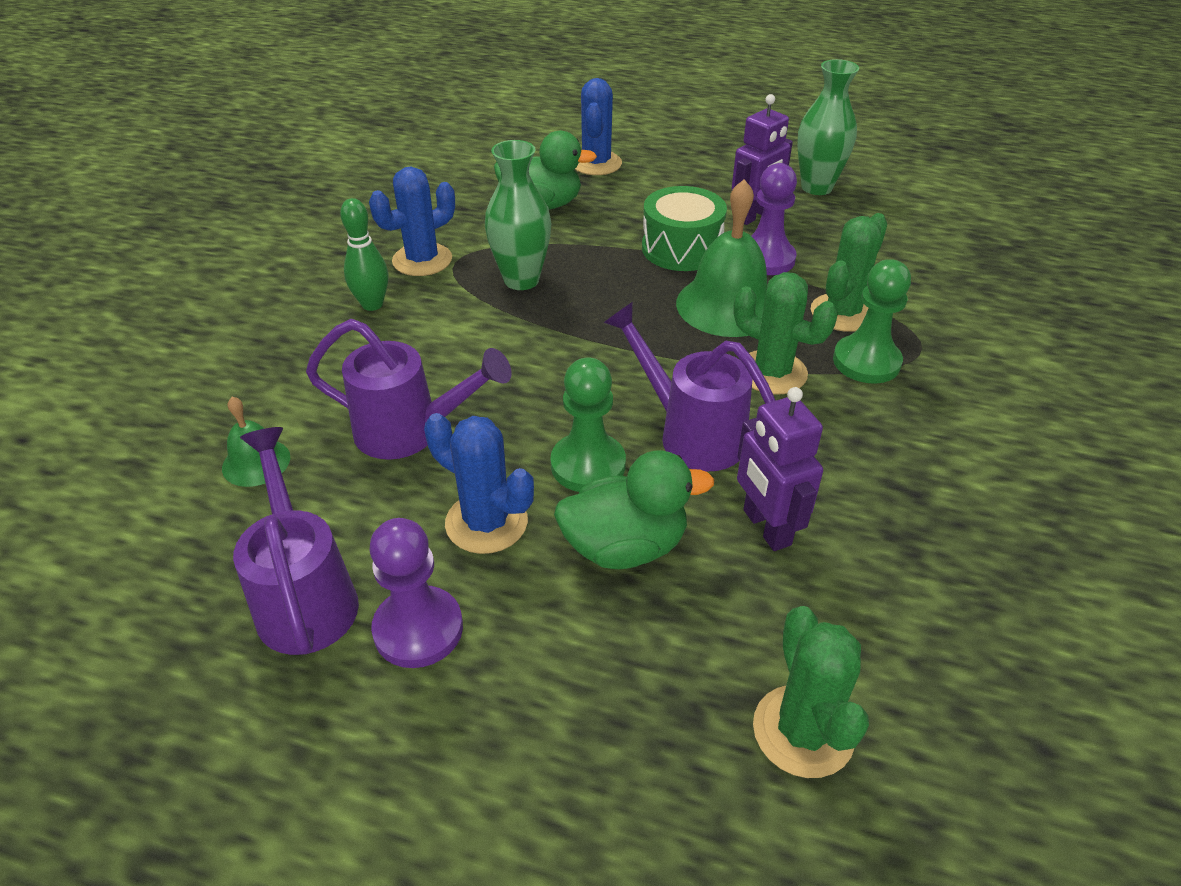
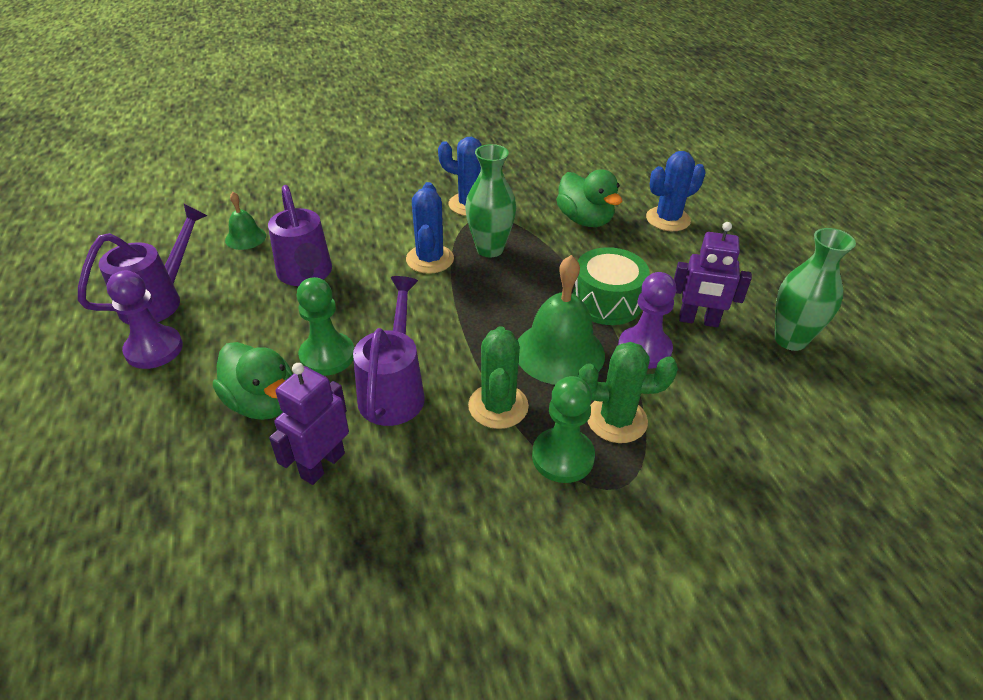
camera: 55 degrees right, 0 degrees up
(372, 304) = (408, 208): green bowling pin -> none
(486, 522) = (249, 337): blue cactus -> blue cactus (430, 259)
(803, 731) = (143, 551): green cactus -> none

